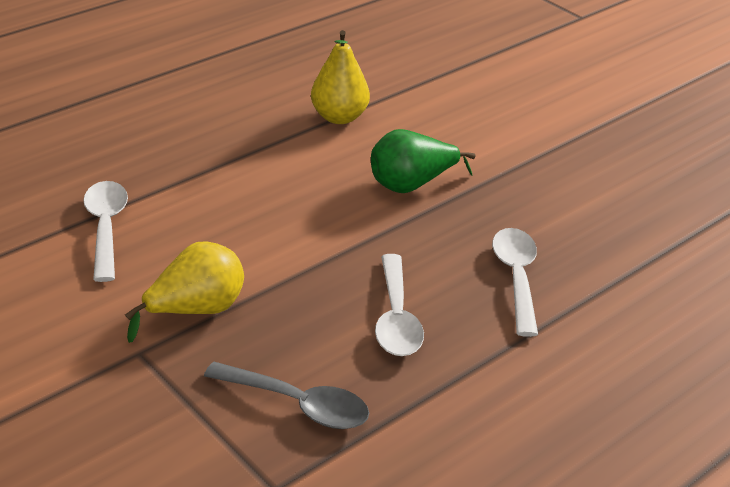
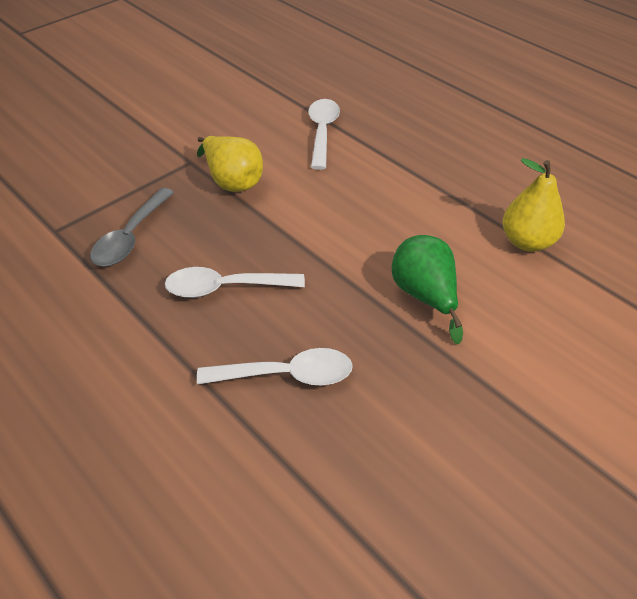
camera: 90 degrees right, 10 degrees up
(106, 228) = (322, 132): white spoon -> white spoon turned 75 degrees counterclockwise

